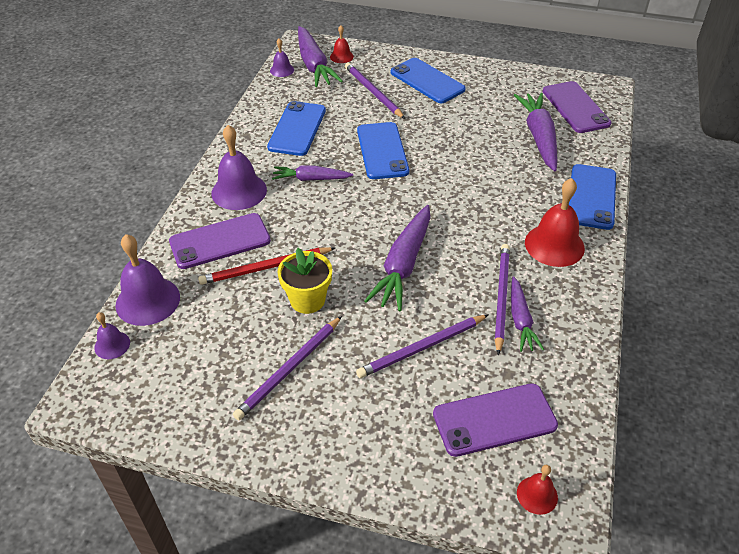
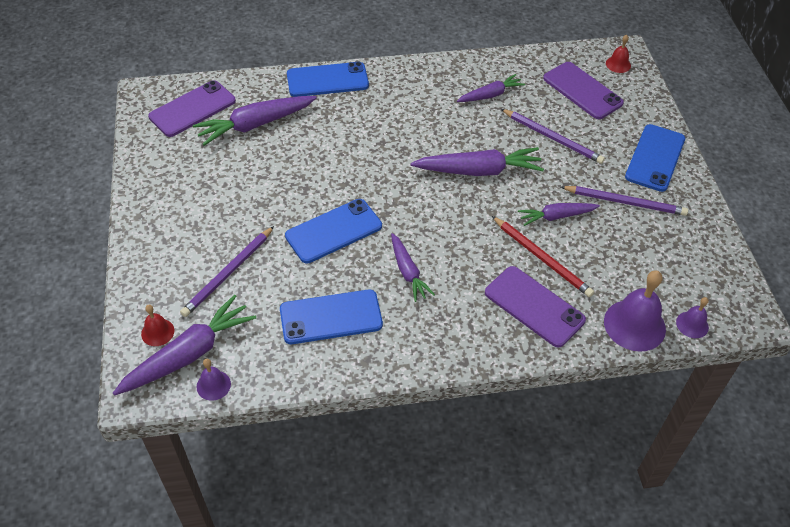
camera: 115 degrees left, 5 degrees up
(239, 191) = (459, 324): purple bell -> none
(307, 300) = (556, 216): yellow flower pot -> purple carrot
(427, 81) = (185, 232): blue phone -> blue phone (655, 158)
(501, 297) = (475, 108): purple pencil -> none
(554, 245) = (400, 91): red bell -> none

